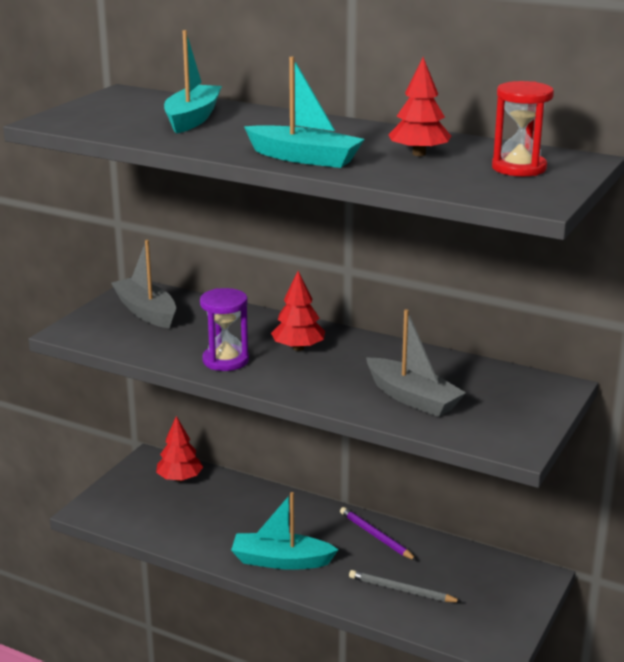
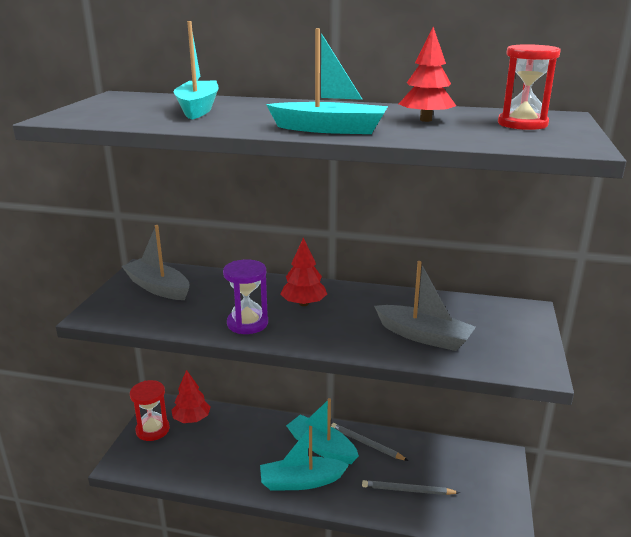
camera: 15 degrees left, 0 degrees up
(132, 483) = (152, 430): none -> red hourglass
(319, 531) = (321, 447): none -> turquoise boat
(376, 536) = (367, 444): purple pencil -> grey pencil

